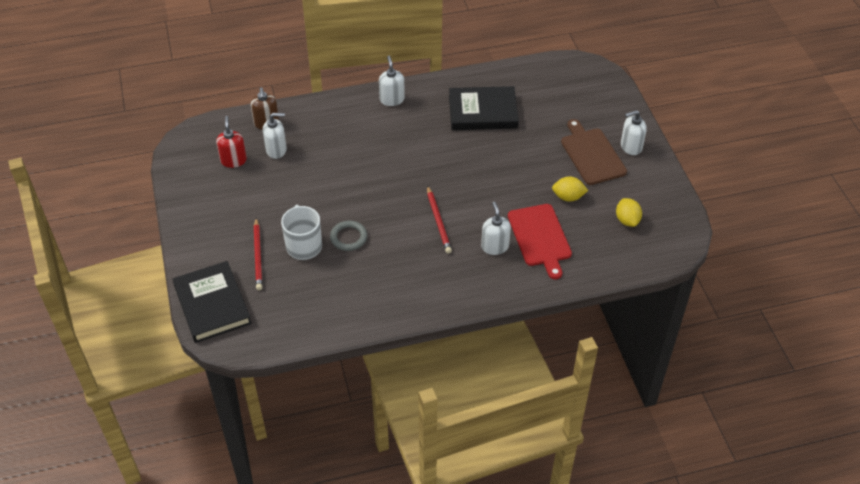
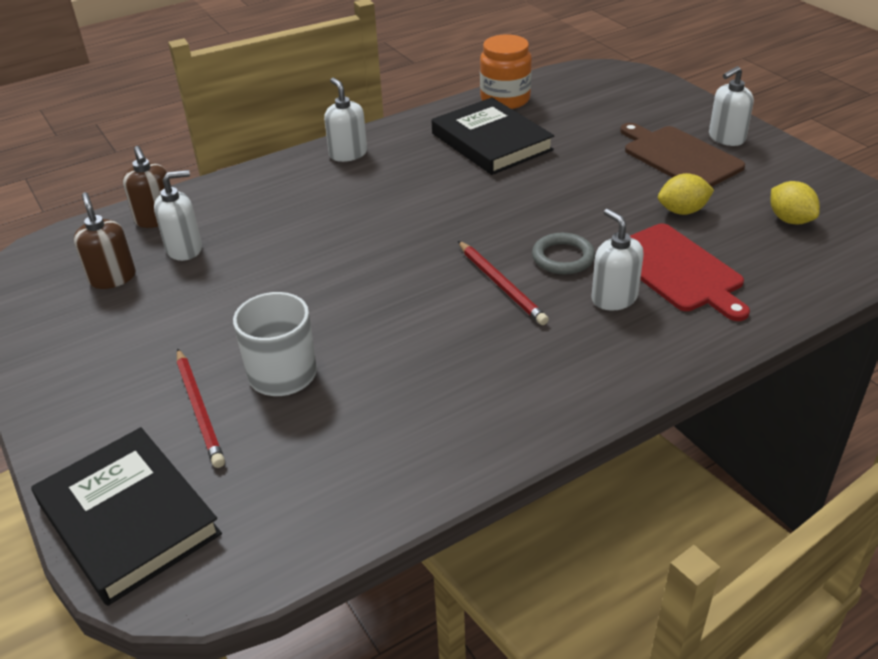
camera: 15 degrees left, 10 degrees down
(233, 160) = (112, 278): red soap dispenser -> brown soap dispenser
(348, 237) = (359, 342): grey ring -> grey ring (563, 257)
(483, 112) = (491, 142): black book -> black book turned 75 degrees clockwise
(509, 76) = (505, 99): none -> orange jar

